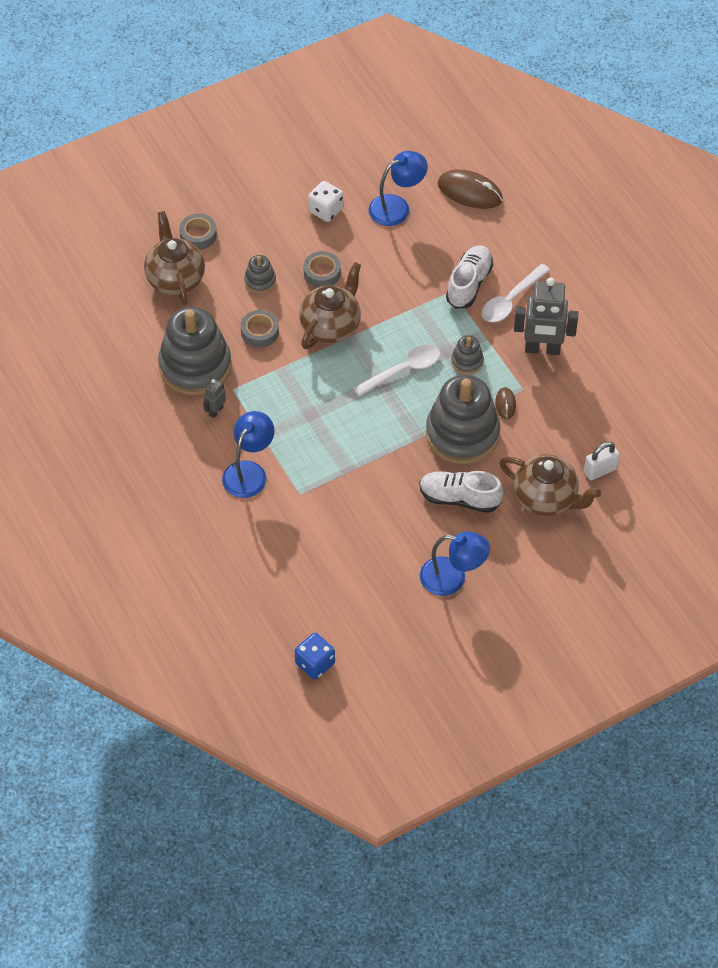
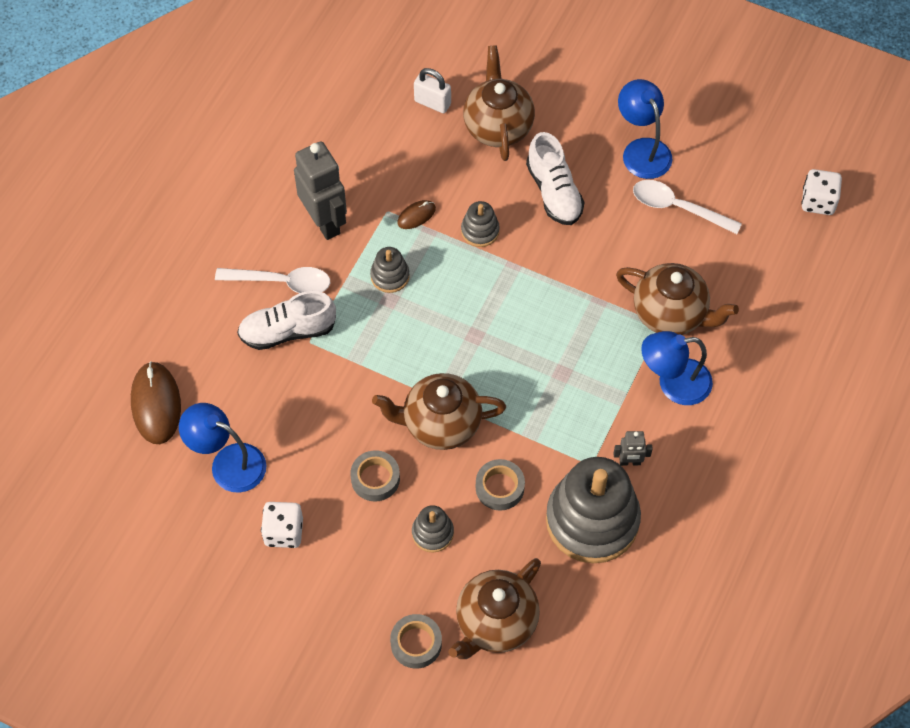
camera: 125 degrees left, 5 degrees up
(302, 505) = (671, 314): none -> brown teapot
(315, 663) = (818, 201): blue dice -> white dice
(403, 370) = (444, 325): white spoon -> white spoon (677, 208)
(462, 434) = (480, 231): grey stacking toy -> grey stacking toy, size x0.45

